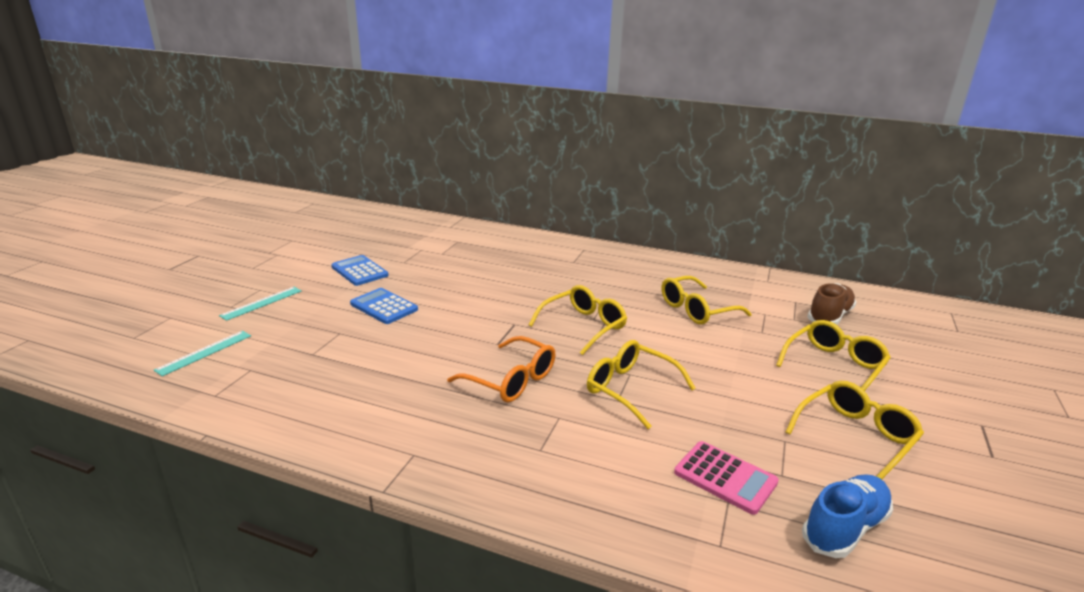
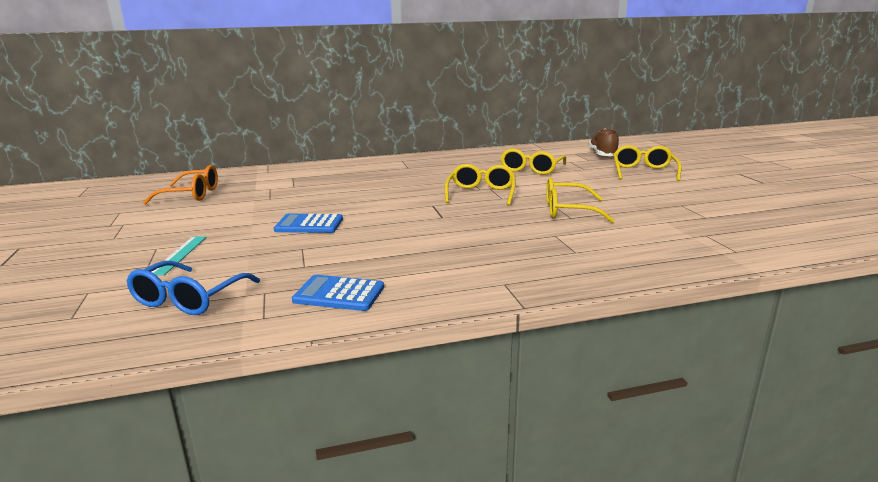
camera: 35 degrees left, 5 degrees down
(204, 352) = (188, 299): turquoise ruler -> blue glasses
(359, 271) = (239, 213): blue calculator -> blue calculator (339, 294)
(511, 380) = (490, 230): orange glasses -> orange glasses (192, 195)
(725, 477) = (686, 227): pink calculator -> none
(845, 528) = (765, 225): blue shoe -> none
(856, 436) = (704, 193): yellow glasses -> none

